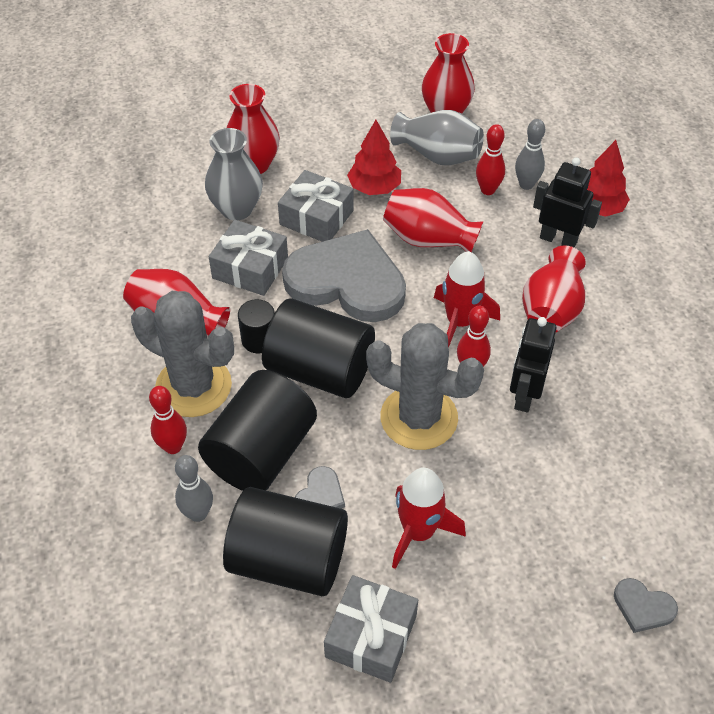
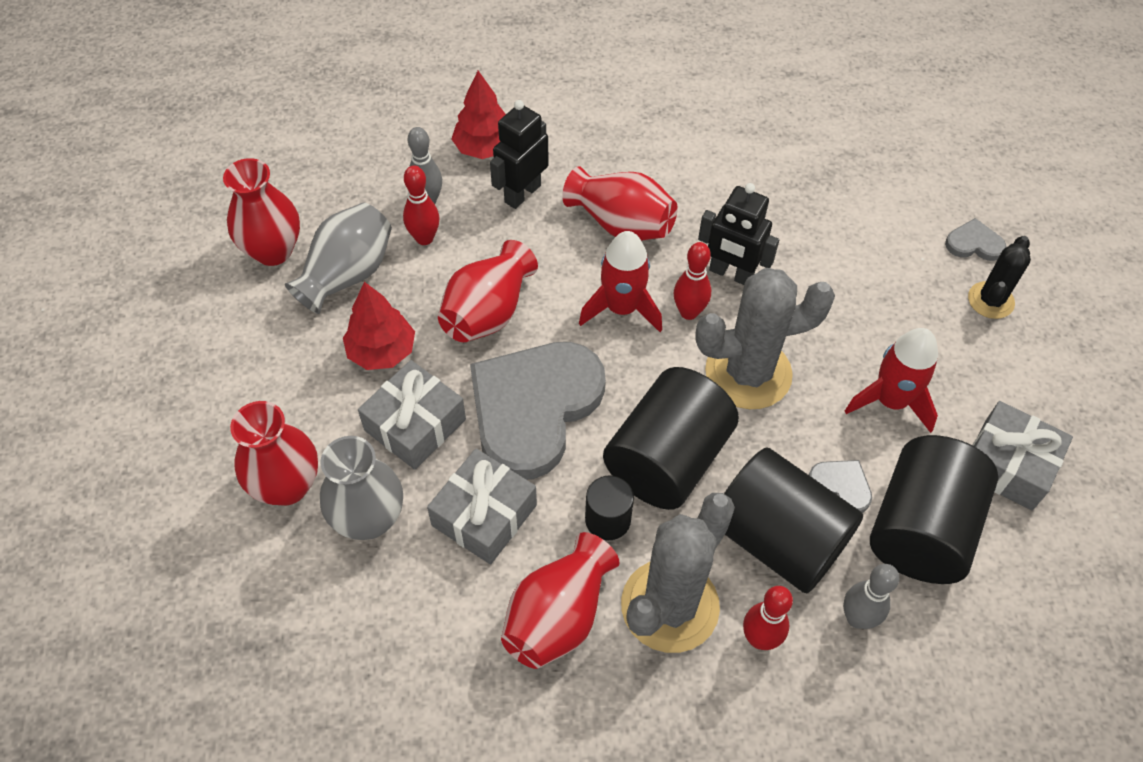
camera: 80 degrees left, 5 degrees up
(419, 418) = (748, 373): grey cactus -> grey cactus turned 45 degrees clockwise
(570, 623) = (990, 300): none -> black cactus
(643, 607) = (974, 243): grey heart -> grey heart turned 120 degrees counterclockwise

